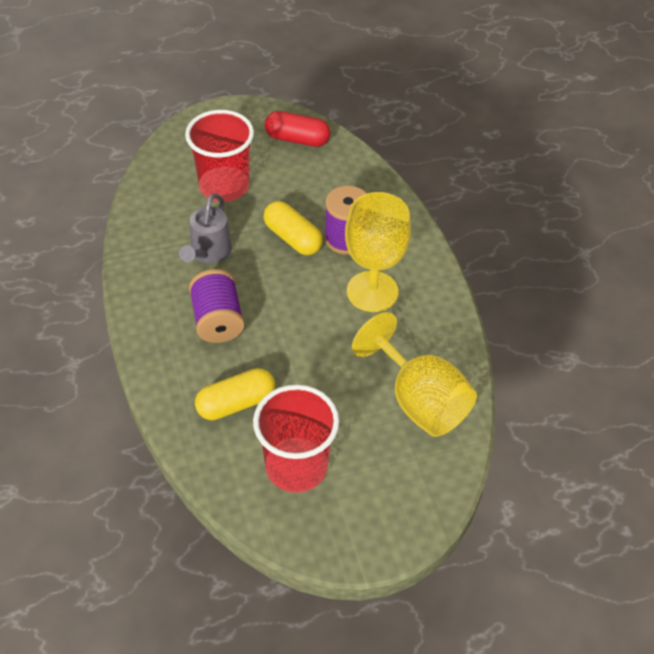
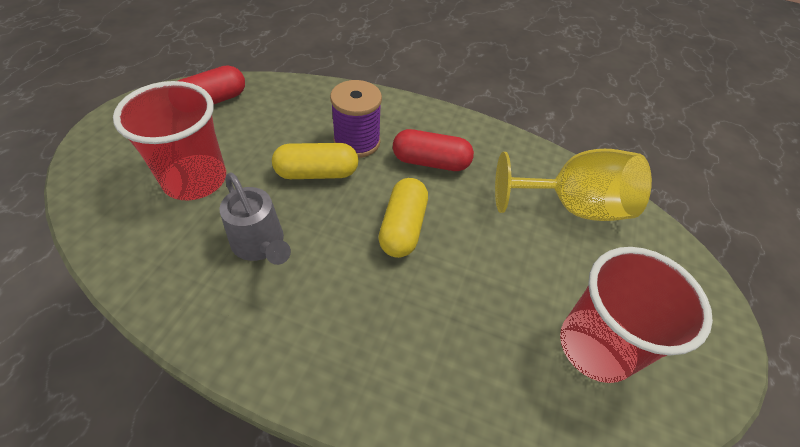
camera: 55 degrees left, 0 degrees up
(218, 320) = (355, 294): purple spool -> none
(236, 403) = (478, 349): yellow capsule -> yellow capsule (402, 227)
(372, 291) = (430, 162): yellow goblet -> red capsule

